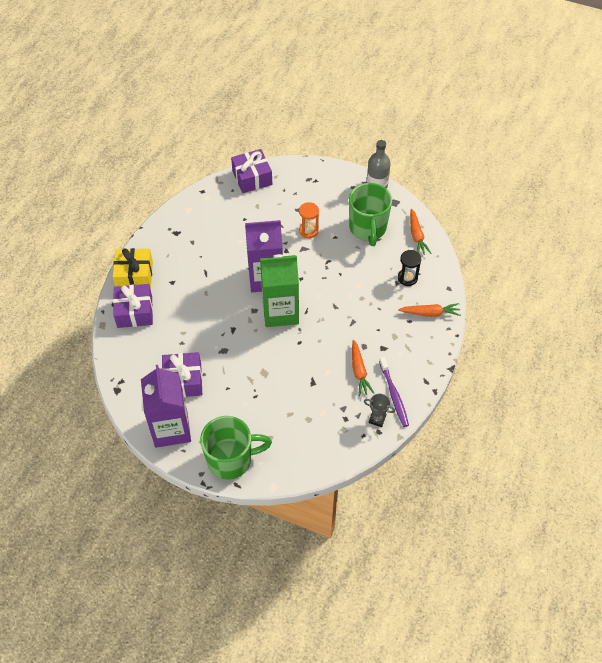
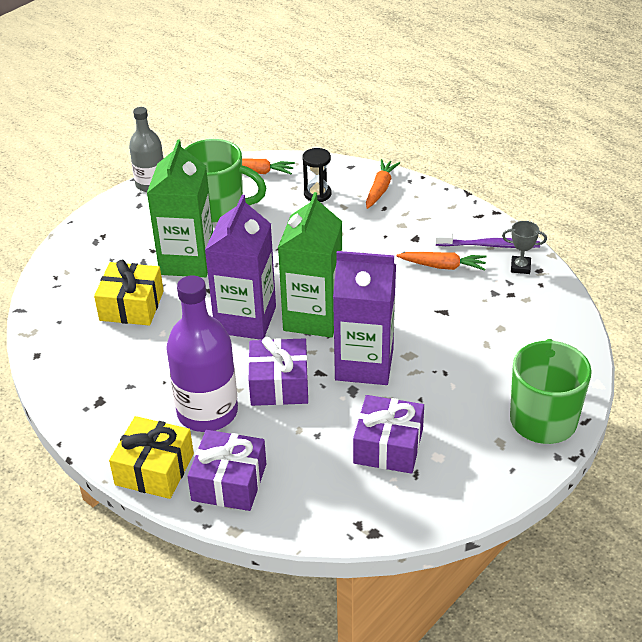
camera: 70 degrees left, 15 degrees down
(171, 429) = (470, 477): purple carton -> purple carton (364, 364)
(183, 284) = (207, 412): none -> purple bottle
(252, 178) = (51, 296): purple gift -> purple gift (279, 384)
(257, 218) = (131, 306): none -> yellow gift
(308, 230) = (187, 261): orange hourglass -> green carton
(377, 419) = (520, 267): grey trophy -> grey trophy turned 60 degrees clockwise

